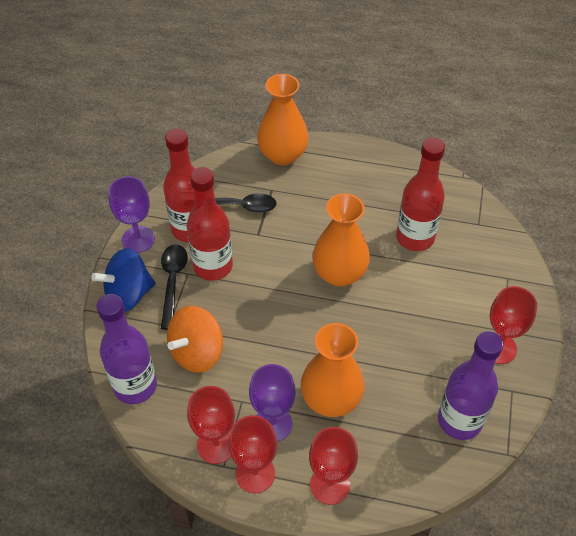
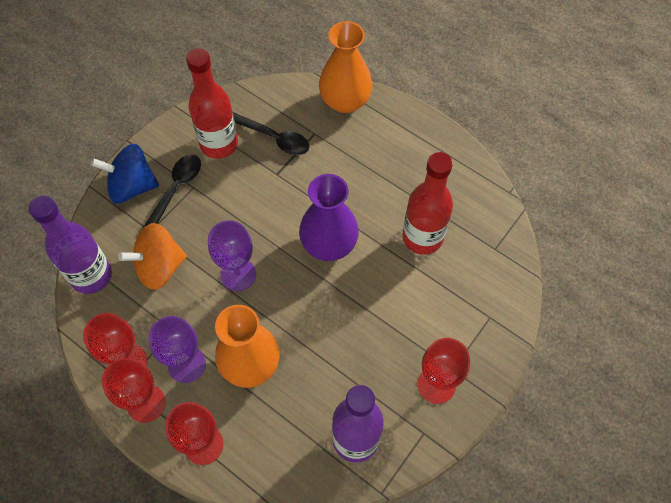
camera: 25 degrees right, 10 degrees up
(138, 239) = (168, 136): purple goblet -> purple goblet (238, 275)
(213, 266) = (218, 189): red bottle -> none
(339, 273) = (329, 244): orange vase -> purple vase

